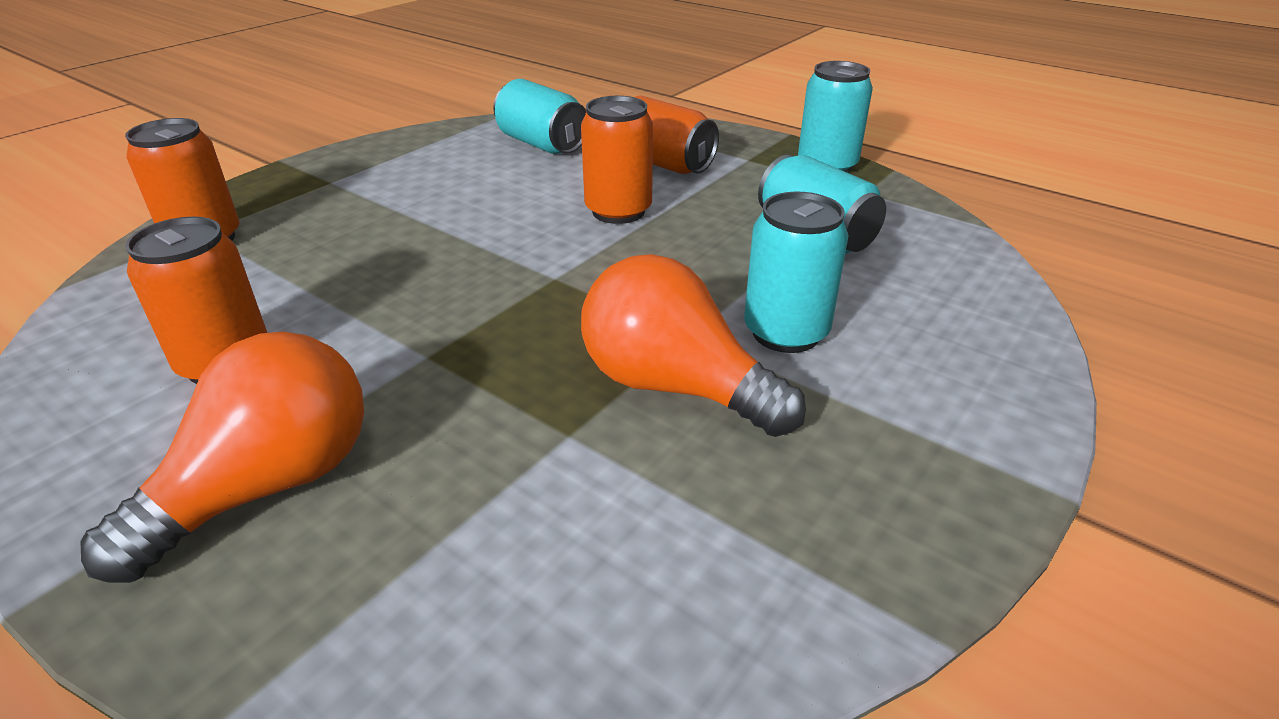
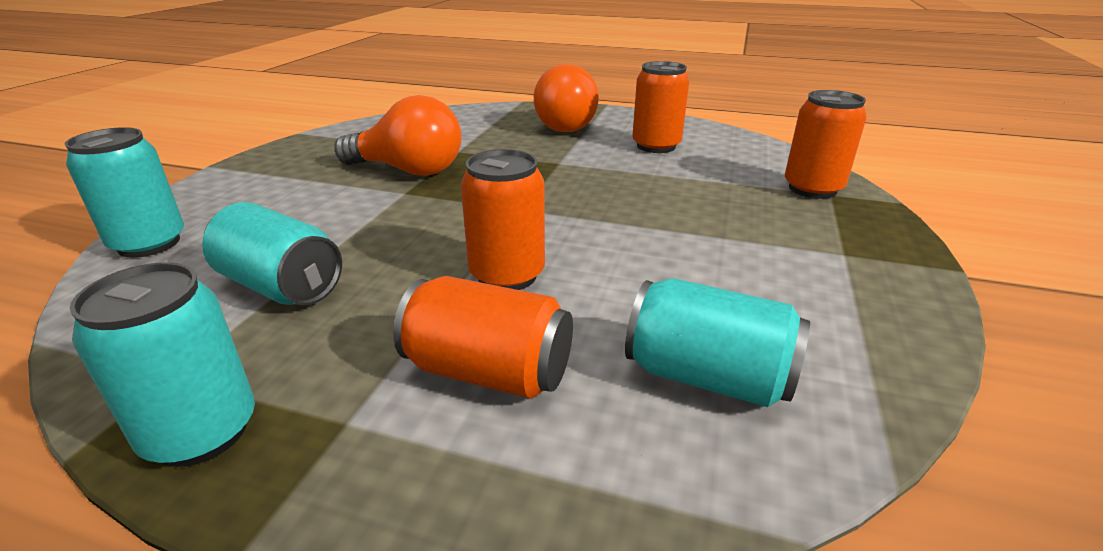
camera: 160 degrees right, 5 degrees down
(786, 333) = (336, 202): turquoise can -> turquoise can (149, 244)

